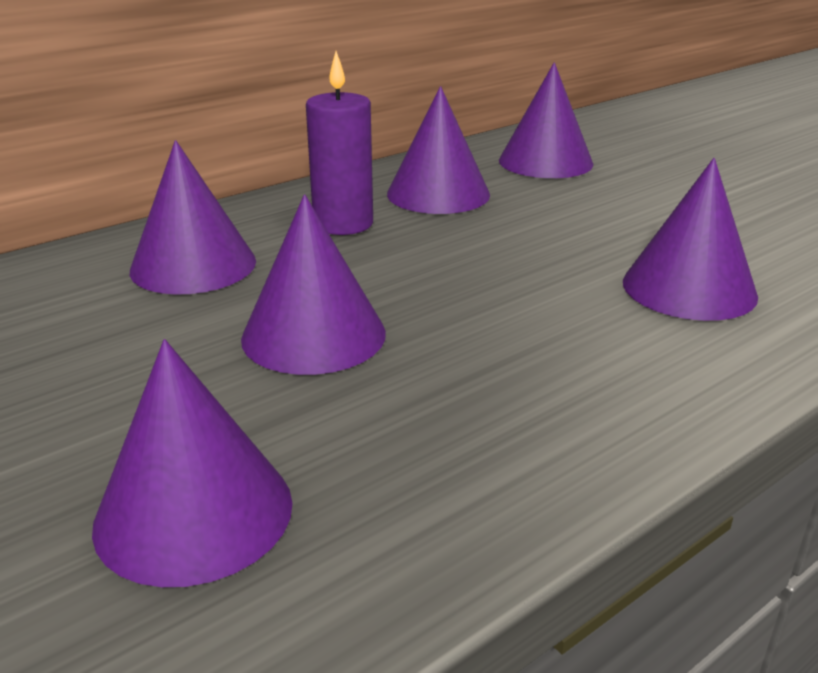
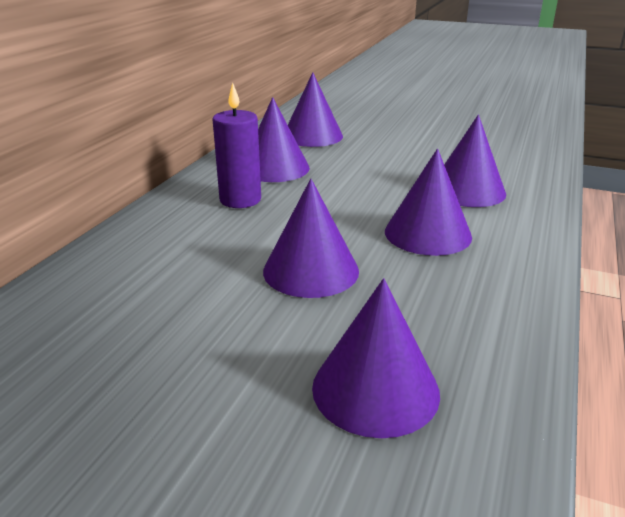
camera: 30 degrees left, 0 degrees up
(193, 265) = (176, 250): purple cone -> purple cone (427, 233)

